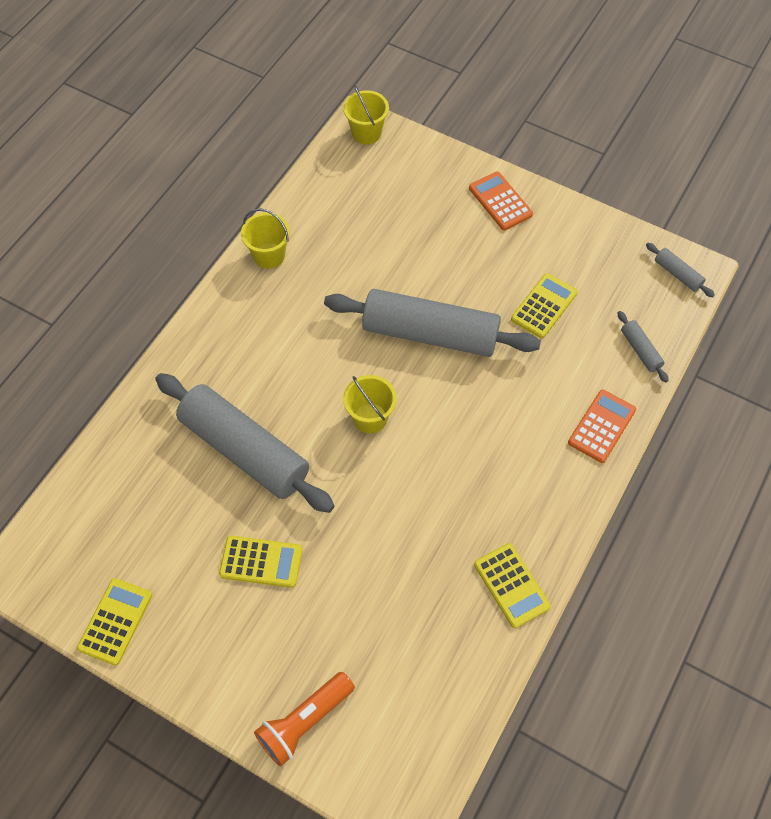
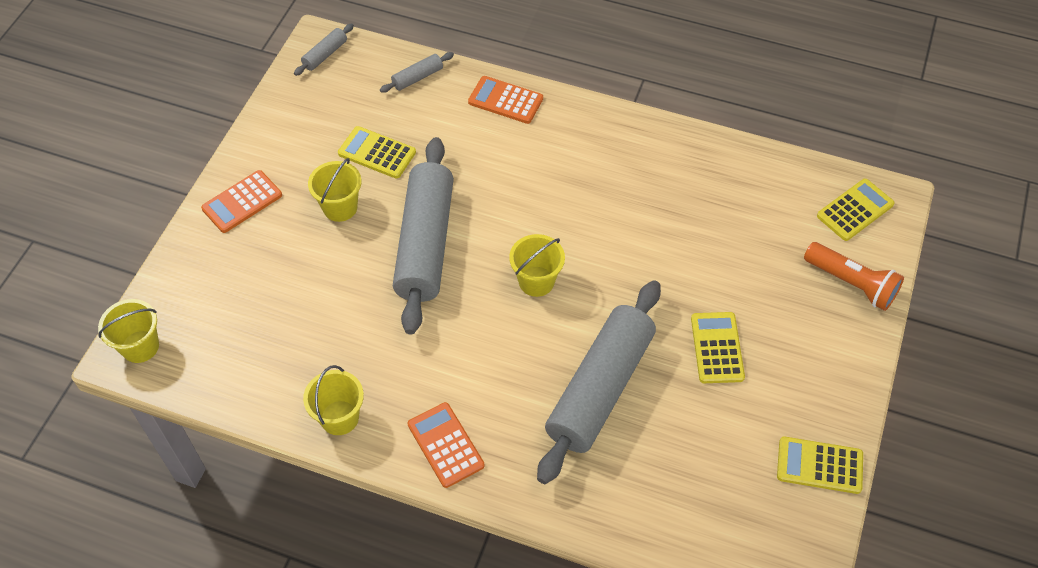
camera: 100 degrees left, 5 degrees down
(224, 325) = (445, 445): none -> orange calculator
(482, 272) = (340, 207): none -> yellow bucket
(511, 585) = (679, 151): yellow calculator -> yellow calculator (855, 210)

